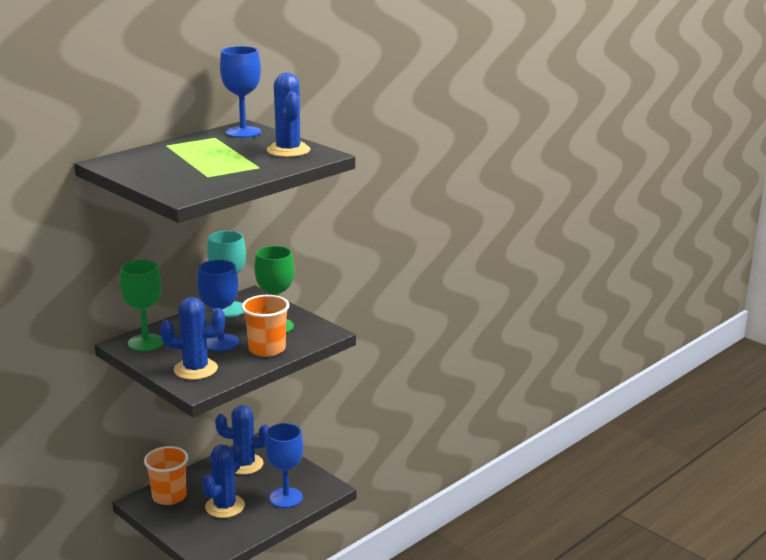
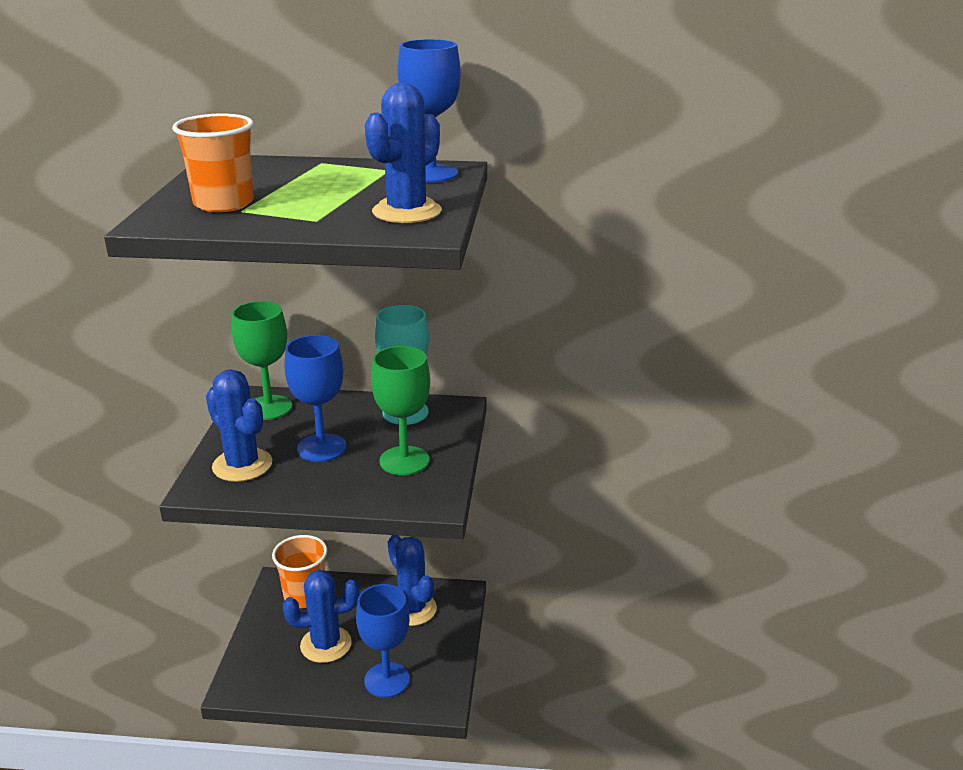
camera: 50 degrees right, 5 degrees up
(267, 349) = (342, 484): orange cup -> orange cup (224, 204)

